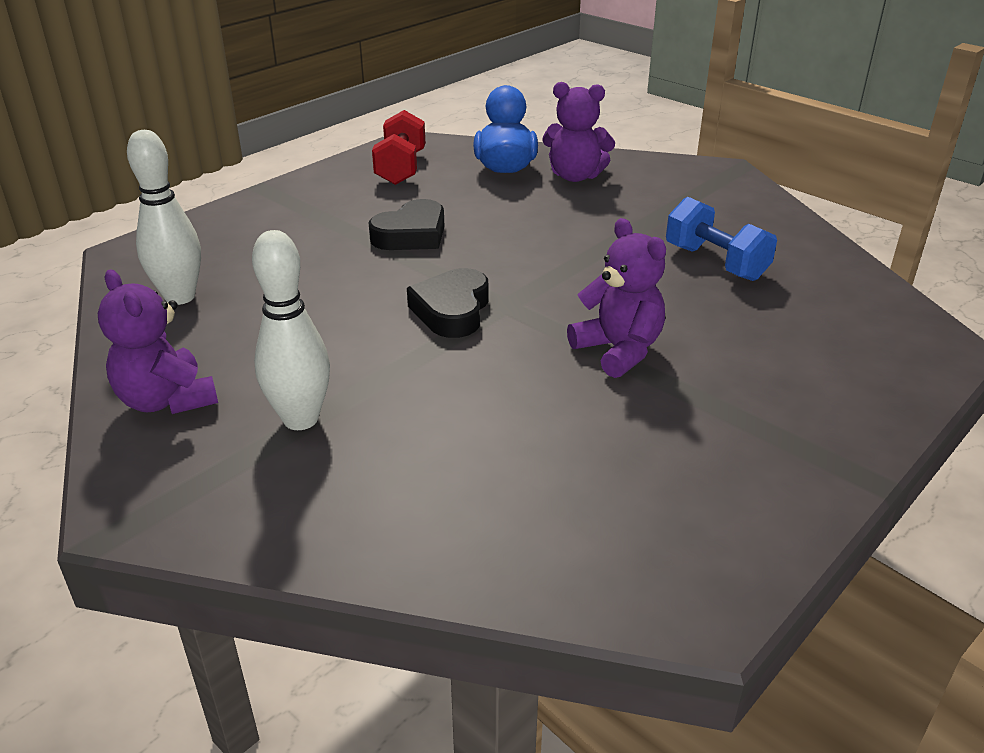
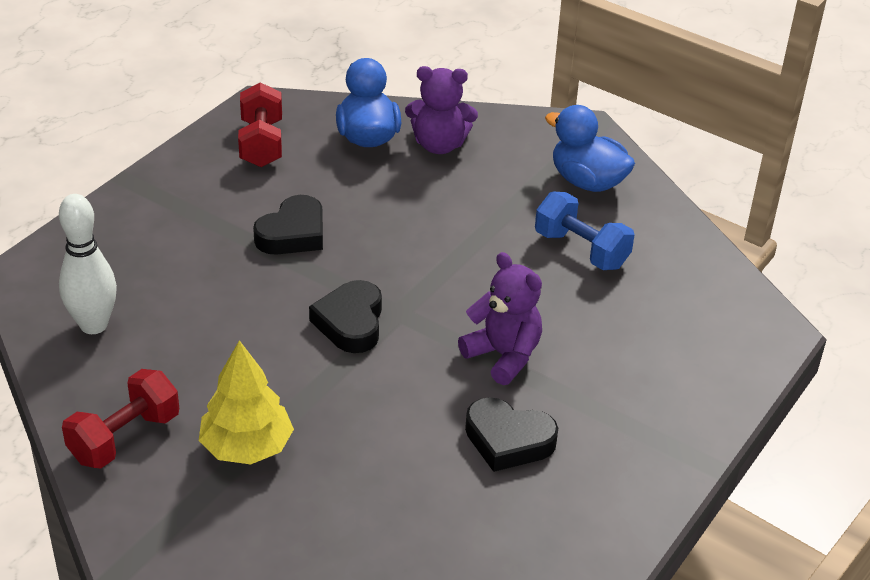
camera: 10 degrees left, 5 degrees up
(167, 400) = (124, 438): purple teddy bear -> red dumbbell
(300, 419) = (246, 447): white bowling pin -> yellow tree
(614, 434) = (508, 440): none -> black heart
(725, 209) = (587, 182): none -> blue duck

